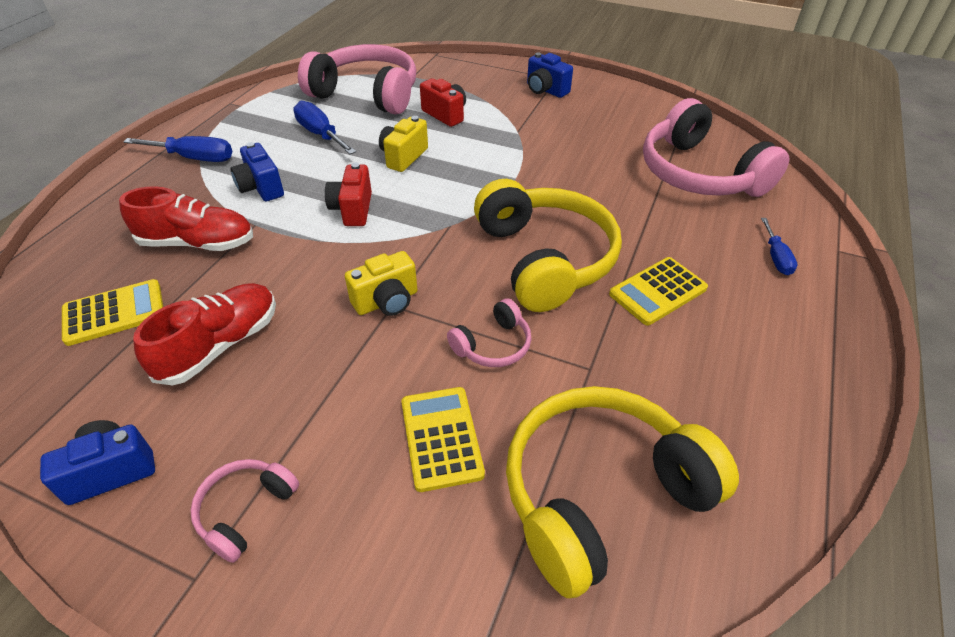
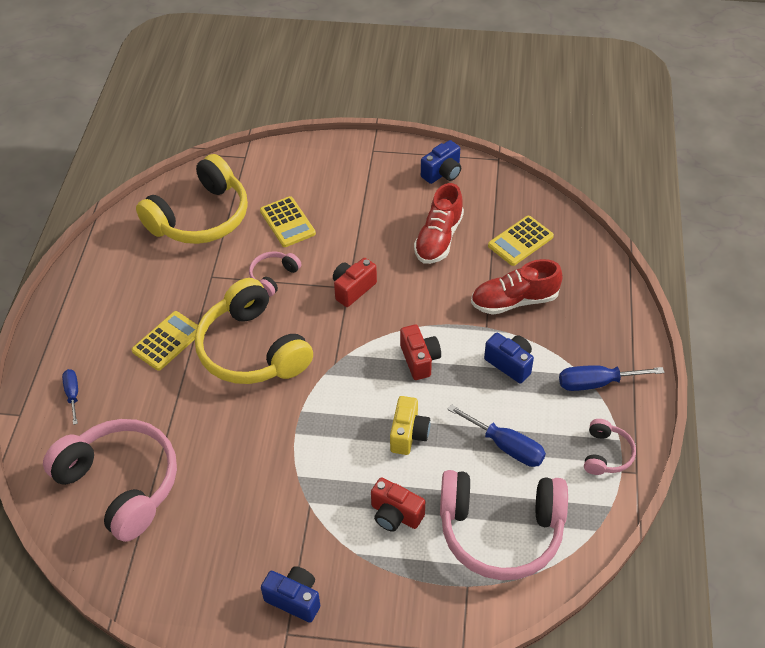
camera: 165 degrees right, 5 degrees up
(245, 511) = (367, 174): pink headphones -> pink headphones (606, 454)
(387, 301) = (353, 289): yellow camera -> red camera

